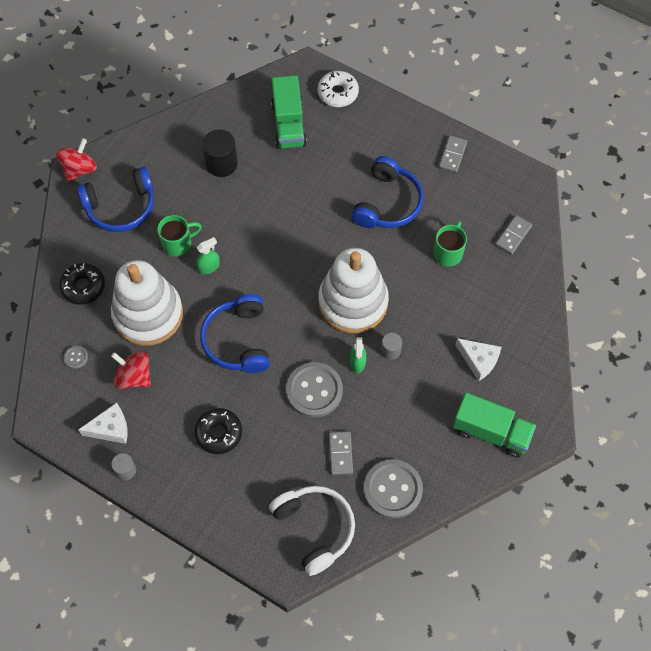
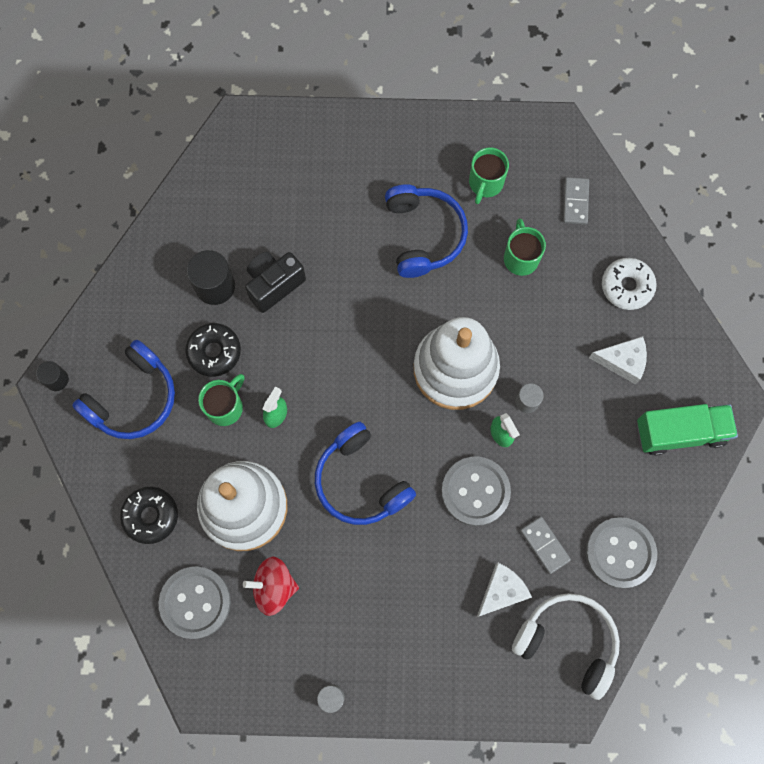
camera: 30 degrees left, 10 degrees up
(76, 357) = (195, 602): grey button -> grey button, size x2.34
(79, 169) = (57, 379): red spinning top -> black cylinder
(110, 428) = (285, 660): white cheese -> white cheese (501, 591)
(219, 433) = (405, 597): black donut -> black donut (214, 352)
(262, 183) = (274, 285): none -> black camera
(288, 124) = (261, 200): green truck -> none
(338, 93) = (292, 134): white donut -> white donut (626, 286)
(452, 155) = (459, 143): grey domino -> none
(454, 191) = (485, 183): none -> green mug

